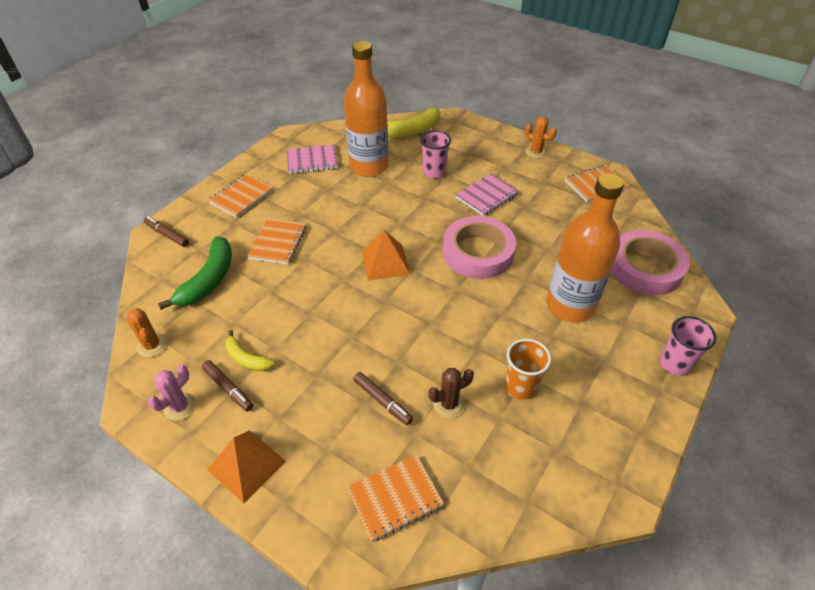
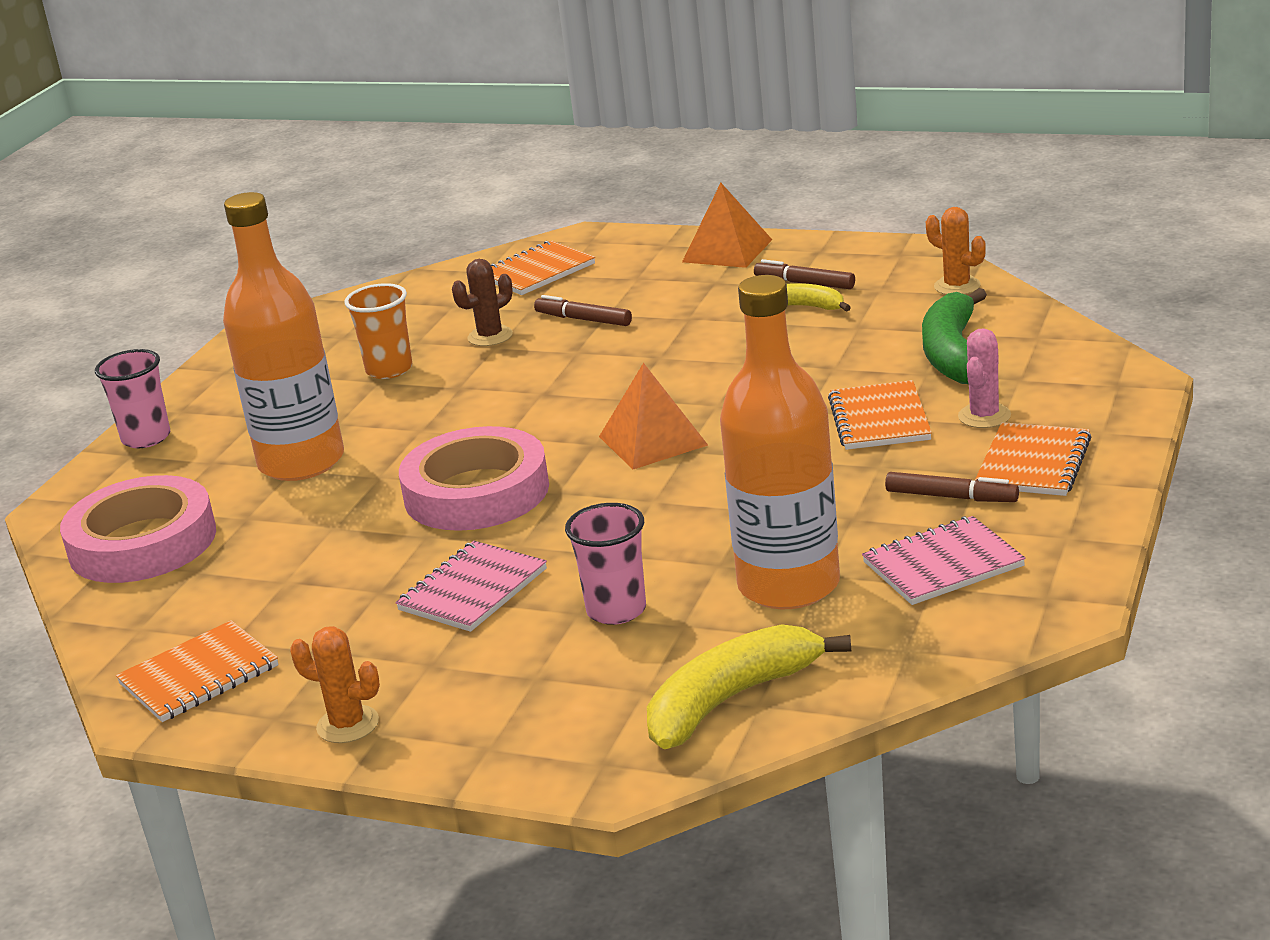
camera: 170 degrees right, 20 degrees down
(167, 235) = (1107, 382): brown marker -> brown marker (951, 497)
(180, 406) = (854, 260): pink cactus -> pink cactus (984, 416)

